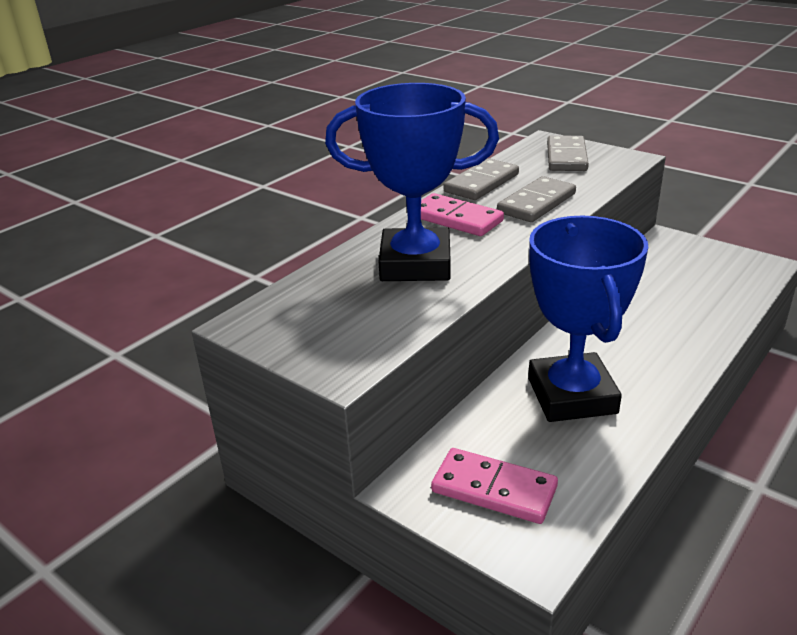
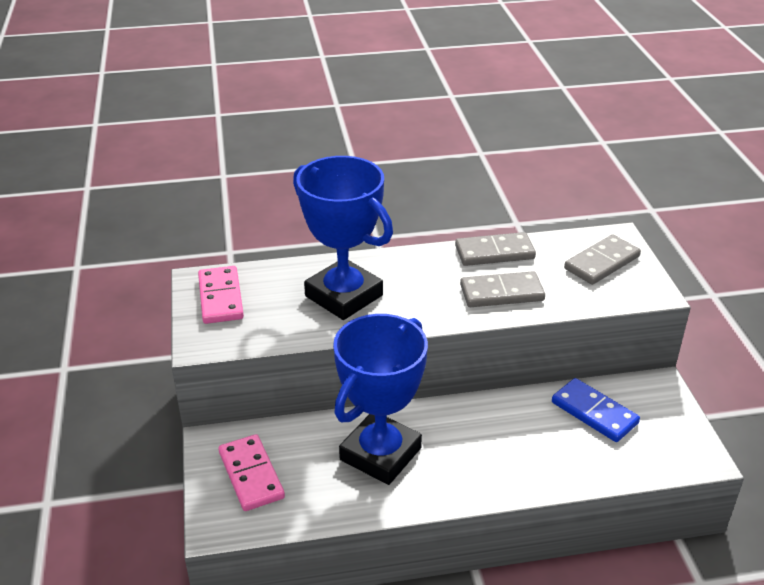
camera: 40 degrees right, 5 degrees up
(456, 219) = (425, 274): pink domino -> pink domino (221, 298)
(661, 276) = (594, 413): none -> blue domino

